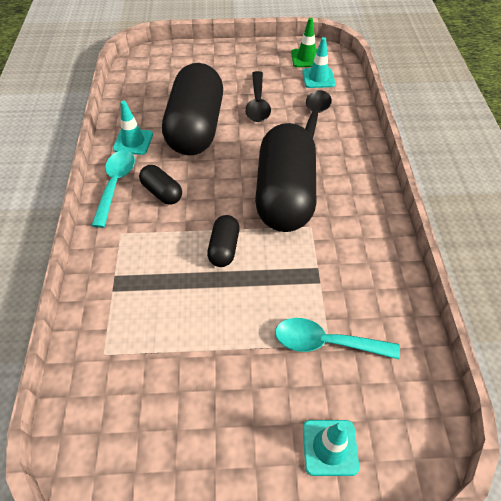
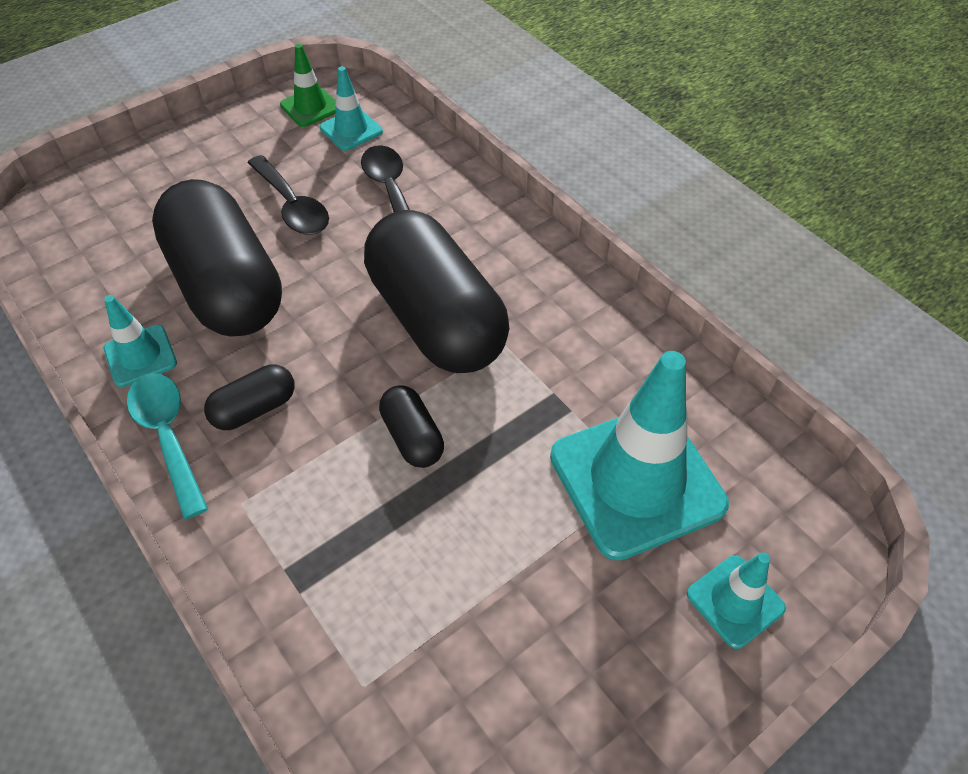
camera: 35 degrees left, 0 degrees up
(162, 192) = (254, 409): black capsule -> black capsule turned 45 degrees counterclockwise
(326, 342) = (636, 480): turquoise spoon -> turquoise traffic cone

